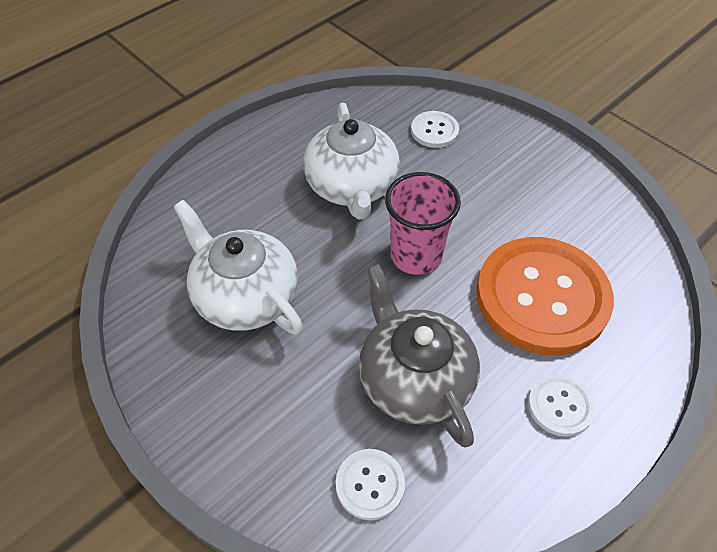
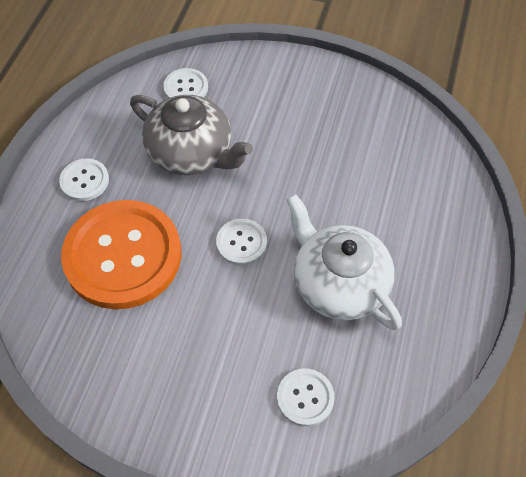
camera: 150 degrees right, 5 degrees up
(245, 296) = (345, 150): white teapot -> none
(416, 255) = (241, 243): pink cup -> white button

